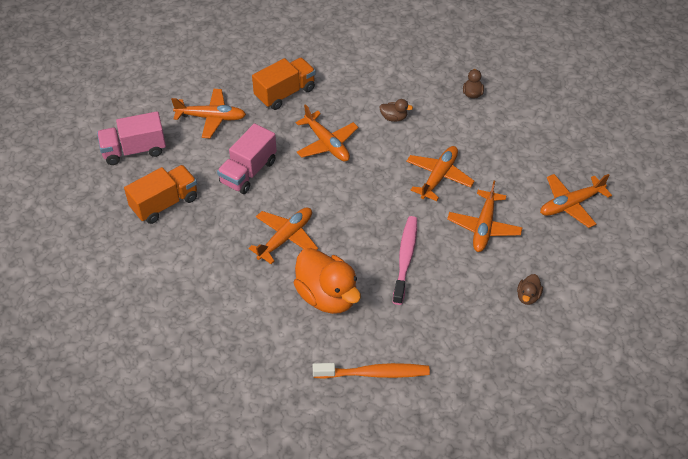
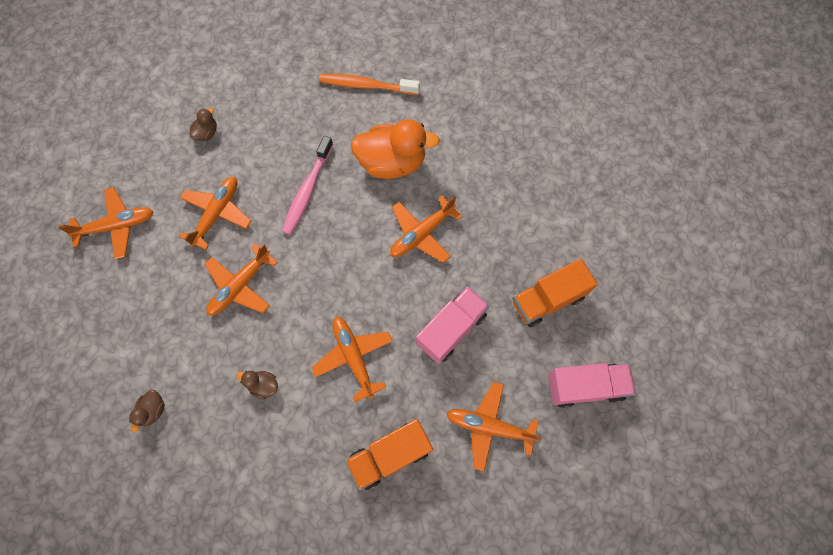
camera: 170 degrees left, 20 degrees up
(327, 296) = (392, 162): orange duck -> orange duck turned 120 degrees clockwise

